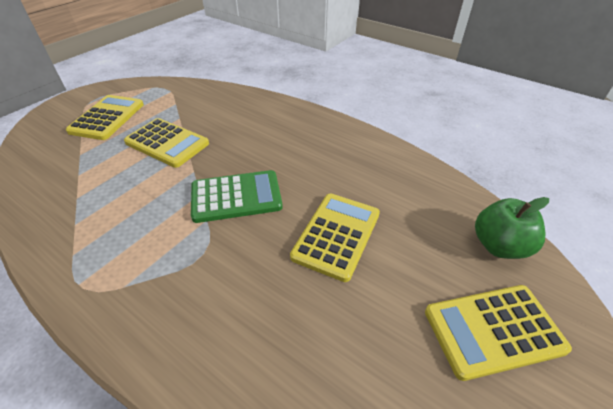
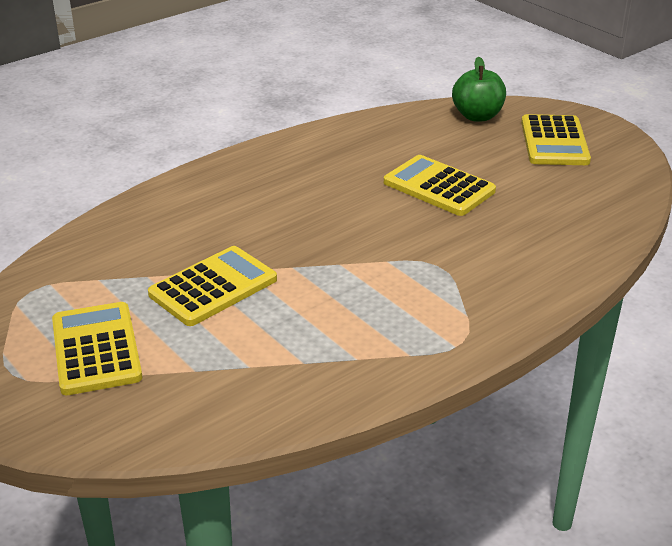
camera: 75 degrees left, 10 degrees down
(107, 118) = (96, 349): yellow calculator -> yellow calculator turned 45 degrees clockwise
(236, 197) = (357, 238): green calculator -> none

